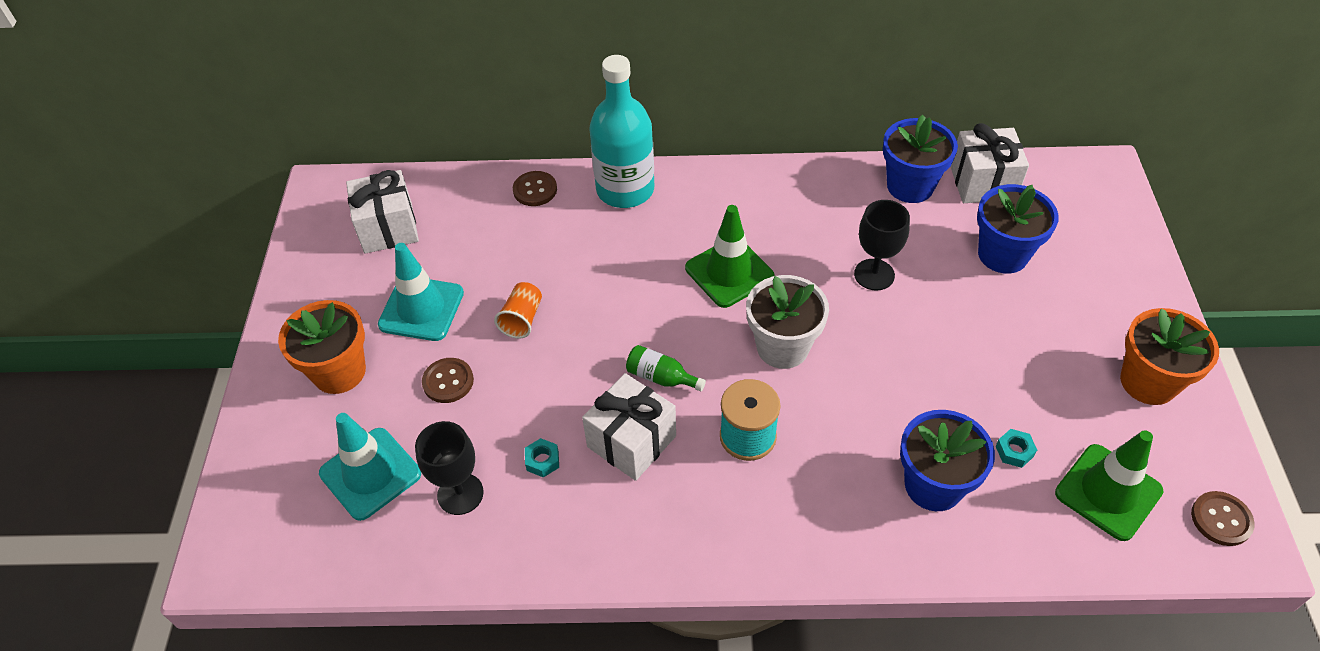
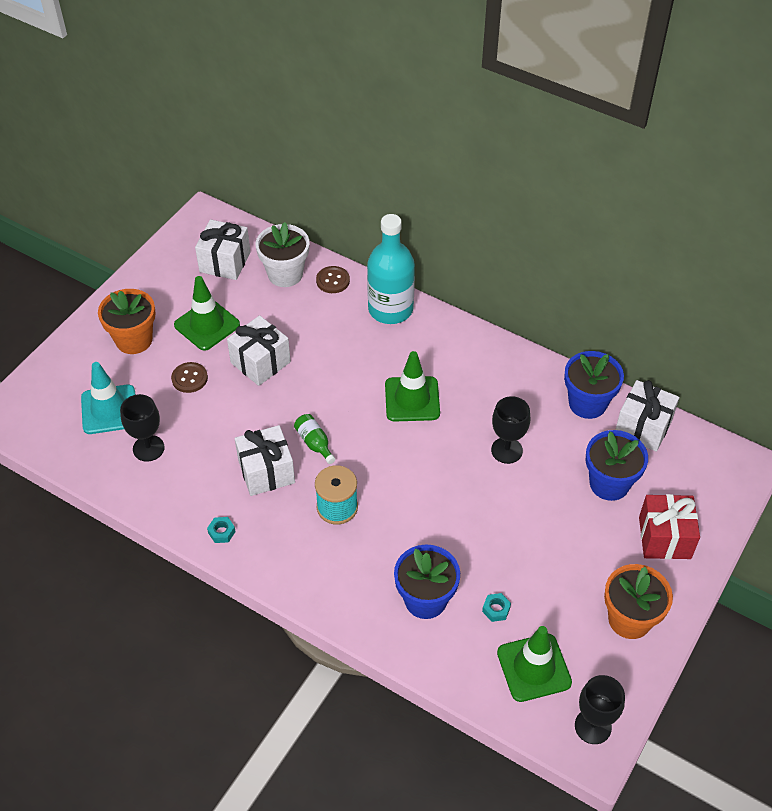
camera: 30 degrees right, 0 degrees up
(421, 309) = (207, 325): turquoise traffic cone -> green traffic cone
(522, 319) = (260, 362): orange cup -> white gift
(542, 461) = (207, 455): turquoise nut -> turquoise nut (221, 532)
(782, 347) = (405, 465): white flower pot -> white flower pot (285, 274)
(1102, 280) = (664, 538): none -> red gift
(1221, 519) = (593, 726): brown button -> black goblet

